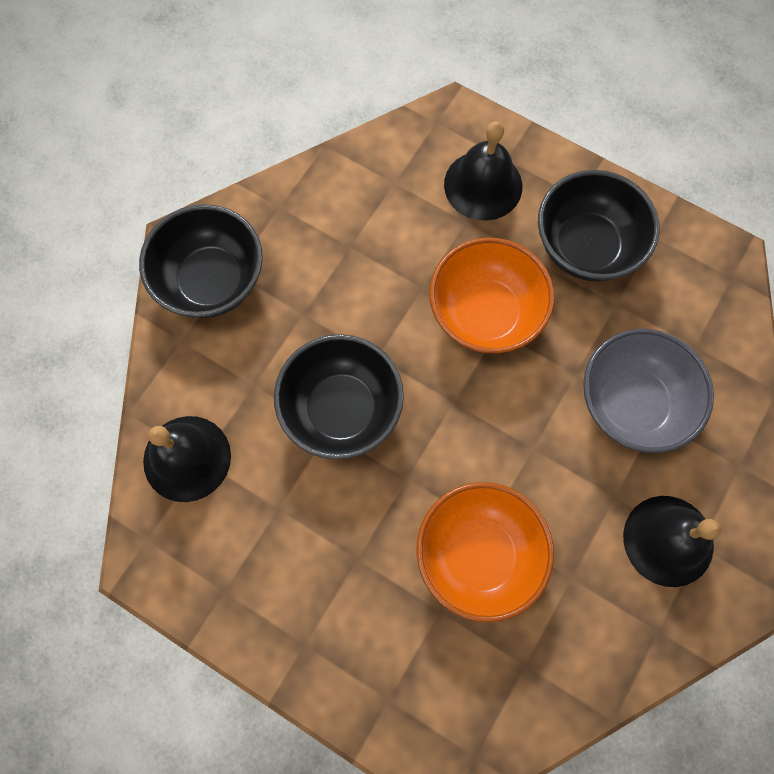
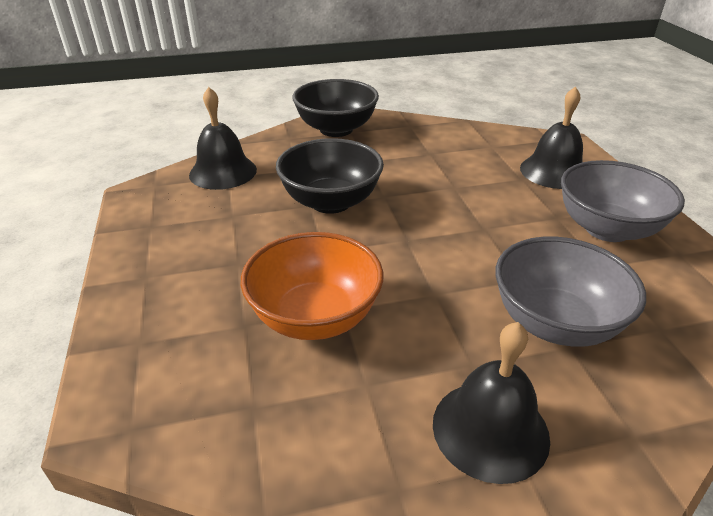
camera: 45 degrees right, 35 degrees down
(485, 314) = (484, 217): orange bowl -> none
(585, 246) = (607, 229): black bowl -> grey bowl

